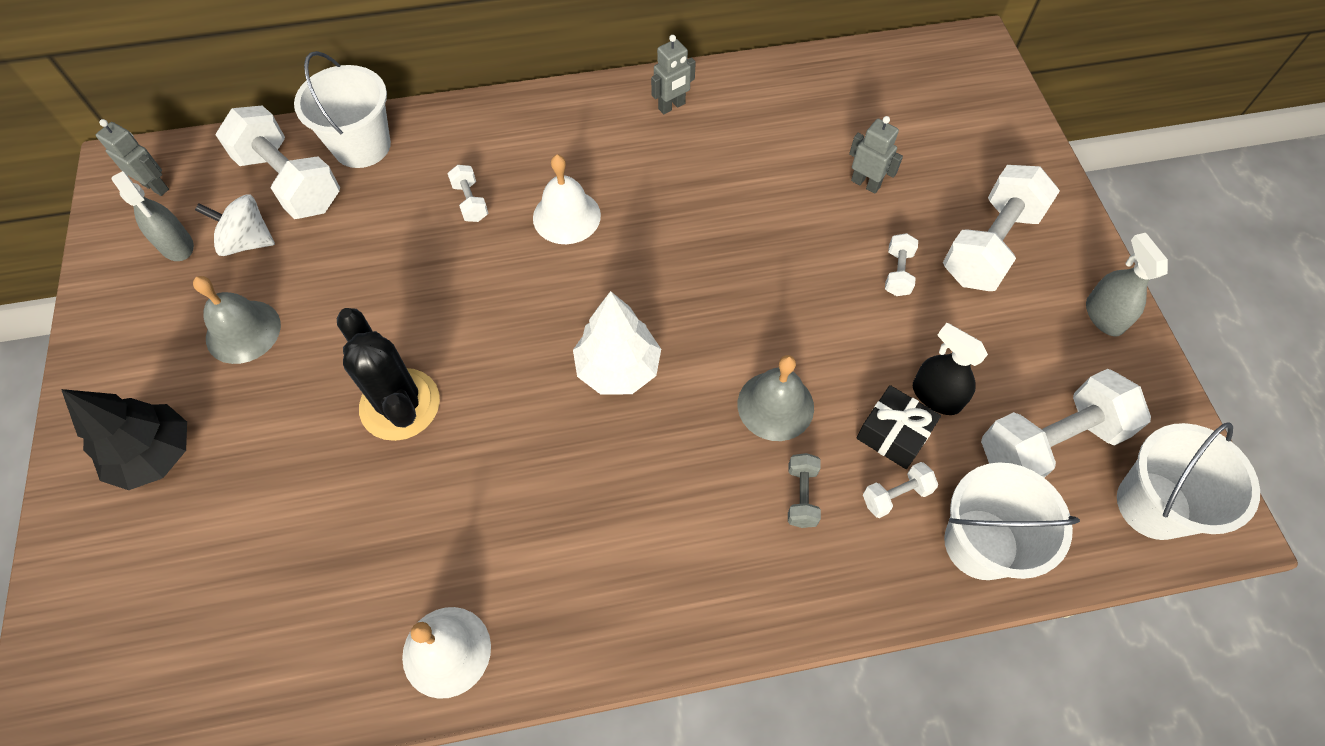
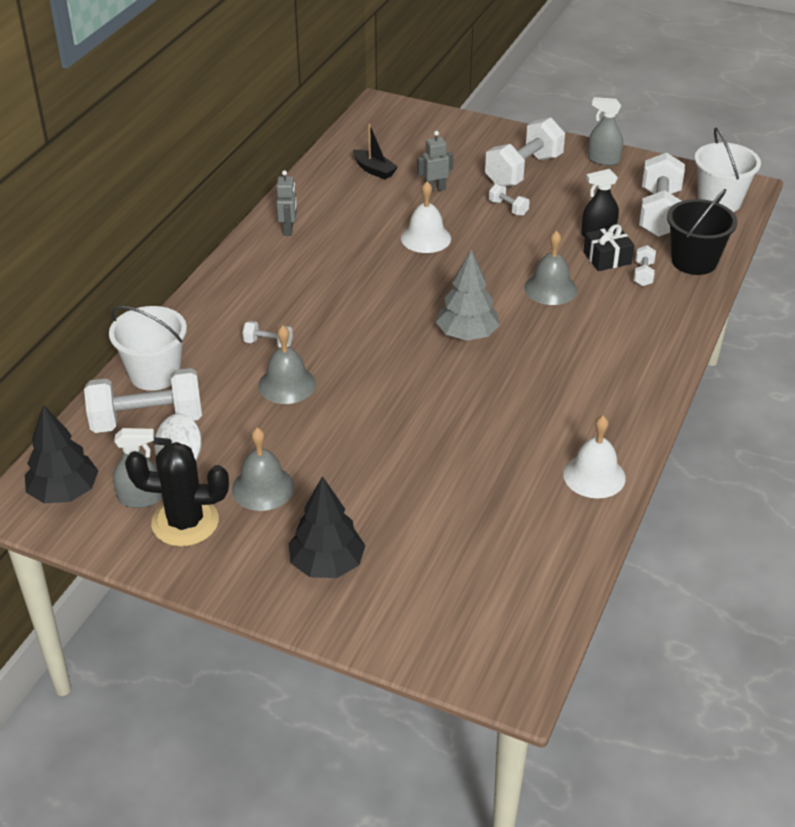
camera: 55 degrees left, 20 degrees down
(156, 186) = (64, 492): grey robot -> black tree
(400, 404) = (402, 434): black cactus -> black cactus (185, 522)
(415, 256) = (287, 384): none -> grey bell
(566, 216) = (328, 308): white bell -> white bell (426, 238)
(618, 368) = (467, 335): white tree -> grey tree
(801, 496) = (614, 305): grey dumbbell -> none
(847, 111) = (374, 170): none -> black boat
(981, 544) = (694, 261): white bucket -> black bucket
(990, 246) = (523, 171): white dumbbell -> white dumbbell turned 60 degrees clockwise

